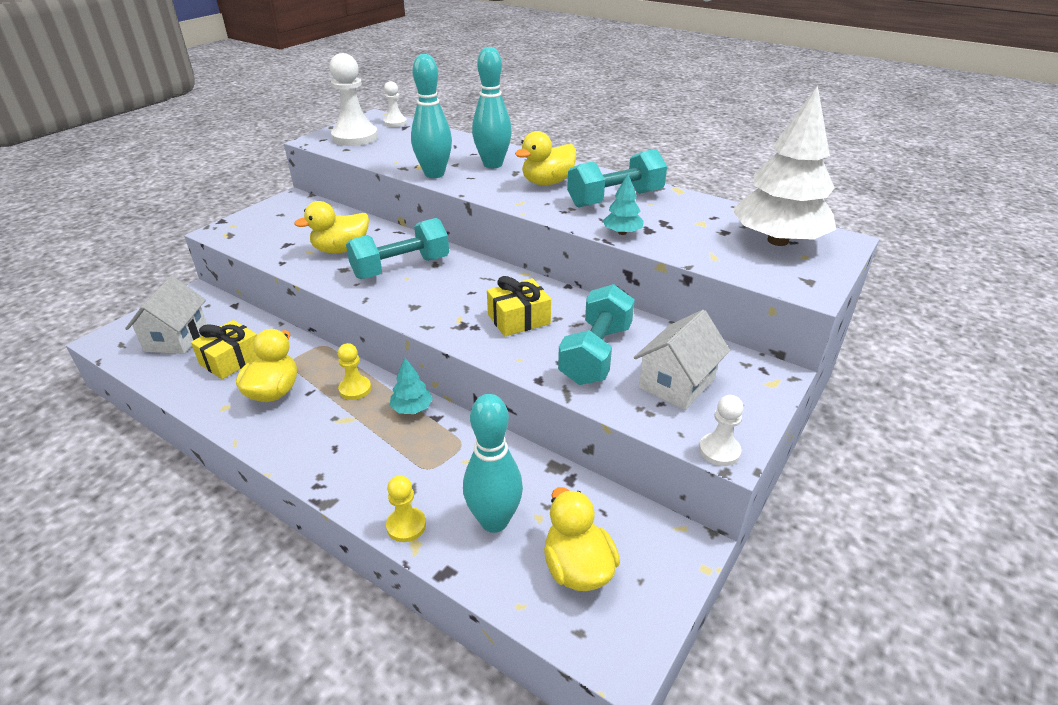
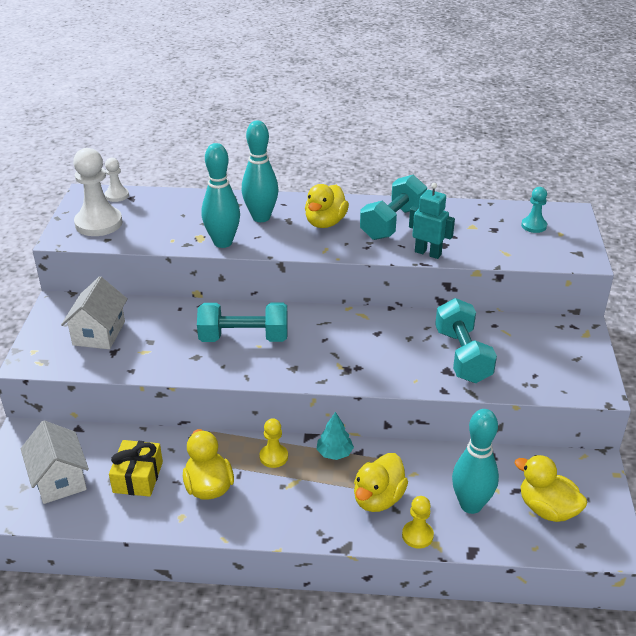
camera: 30 degrees left, 0 degrees up
(341, 249) = (171, 339): yellow duck -> yellow duck (378, 499)
(401, 267) = (244, 338): turquoise dumbbell -> turquoise dumbbell turned 60 degrees clockwise
(518, 319) = (383, 349): yellow gift -> none
(622, 233) = (428, 253): turquoise tree -> turquoise robot
(676, 383) = (531, 357): white house -> white house (99, 333)
(719, 451) = (594, 393): white pawn -> none
(777, 240) = (533, 226): white tree -> turquoise pawn

